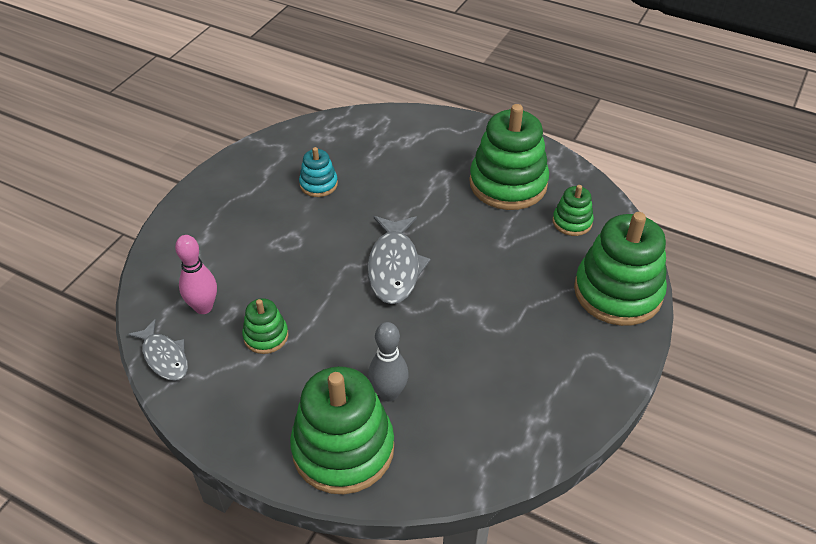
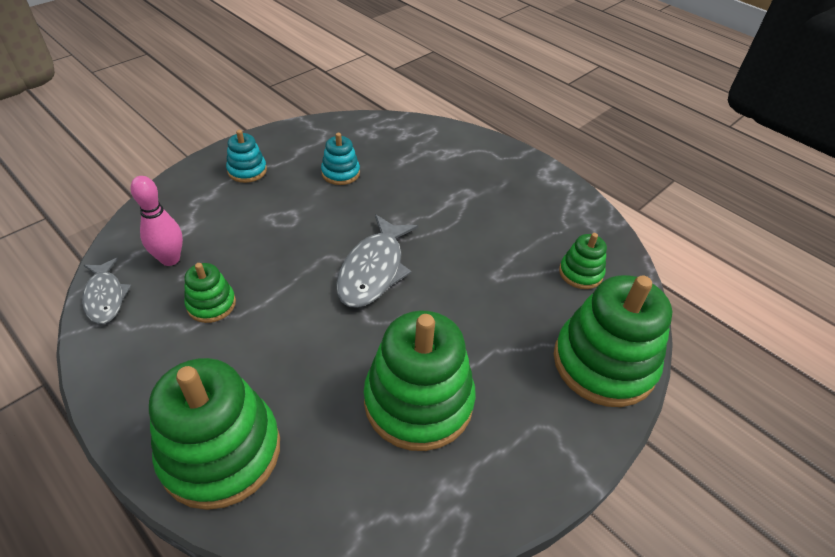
camera: 15 degrees right, 0 degrees up
(227, 205) = (247, 171): none -> turquoise stacking toy
(389, 393) = (301, 403): grey bowling pin -> none
(508, 184) = (527, 218): green stacking toy -> green stacking toy (418, 401)

